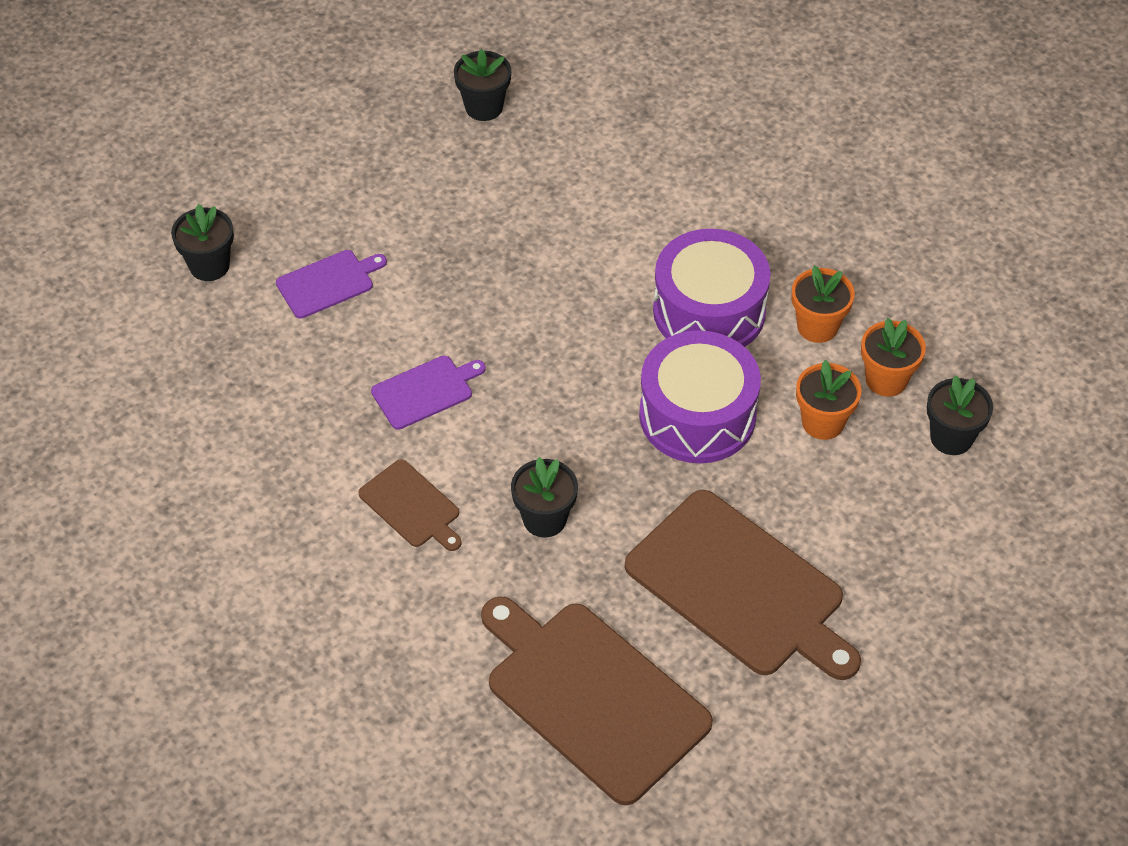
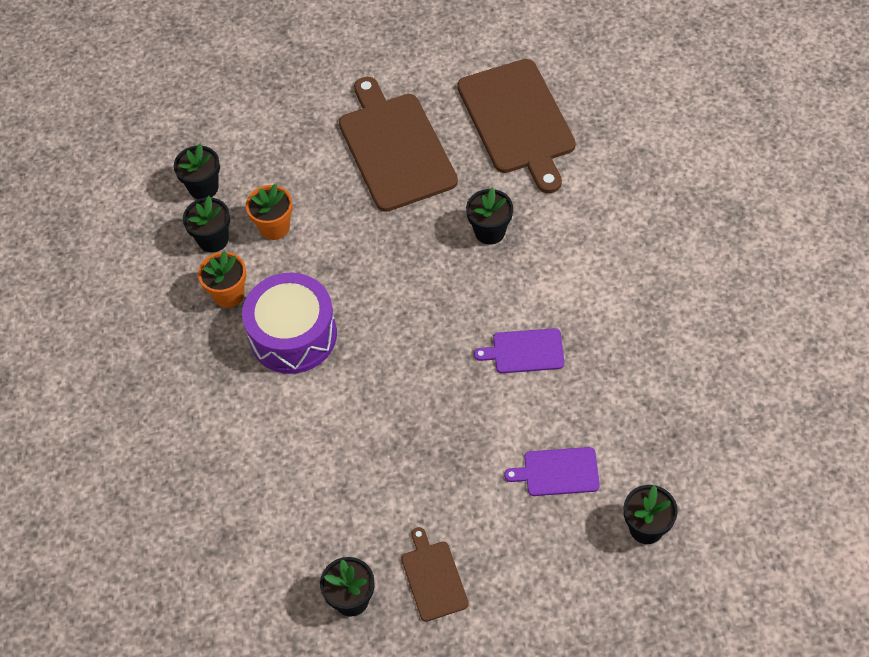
camera: 150 degrees left, 5 degrees up
(412, 506) = (572, 272): brown cutting board -> brown cutting board (433, 578)
(697, 415) = (351, 262): purple drum -> none
(886, 380) = (213, 240): orange flower pot -> black flower pot

